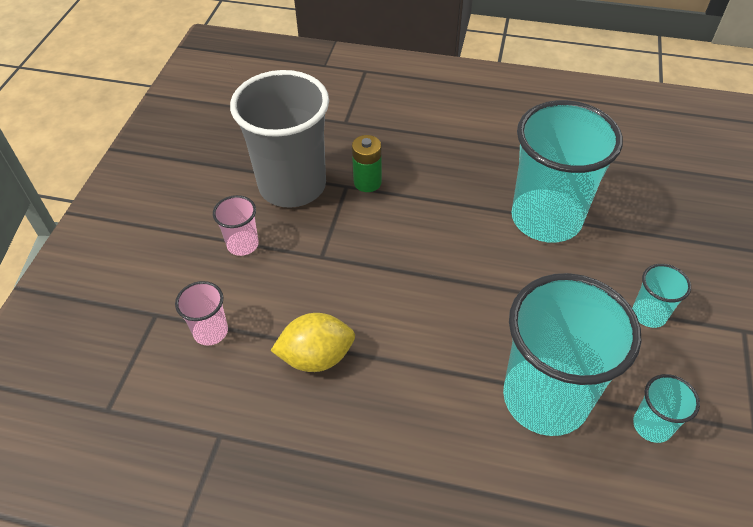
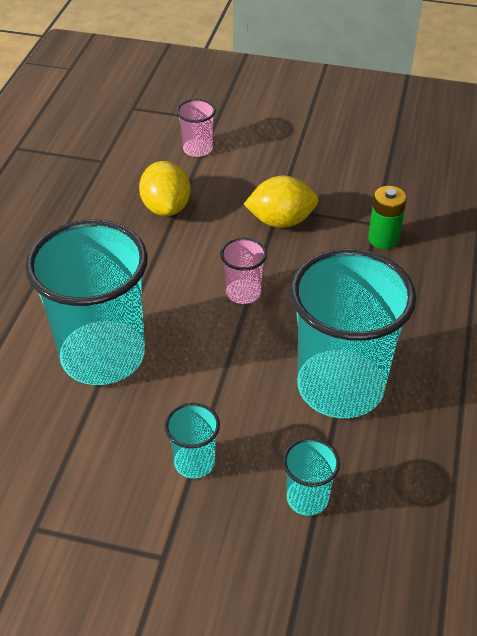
camera: 90 degrees right, 5 degrees down
(243, 244) = (292, 159): pink cup -> pink cup (243, 293)
(292, 185) = (372, 186): grey cup -> none
(341, 254) = (281, 221): none -> yellow lemon
(652, 425) = (59, 435): turquoise cup -> turquoise cup (307, 498)

